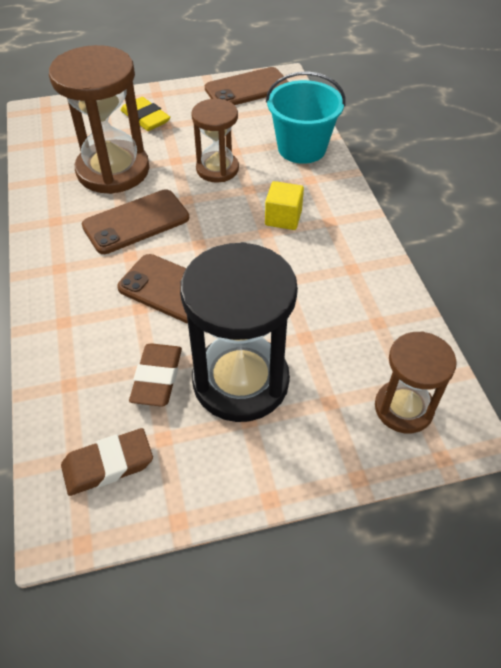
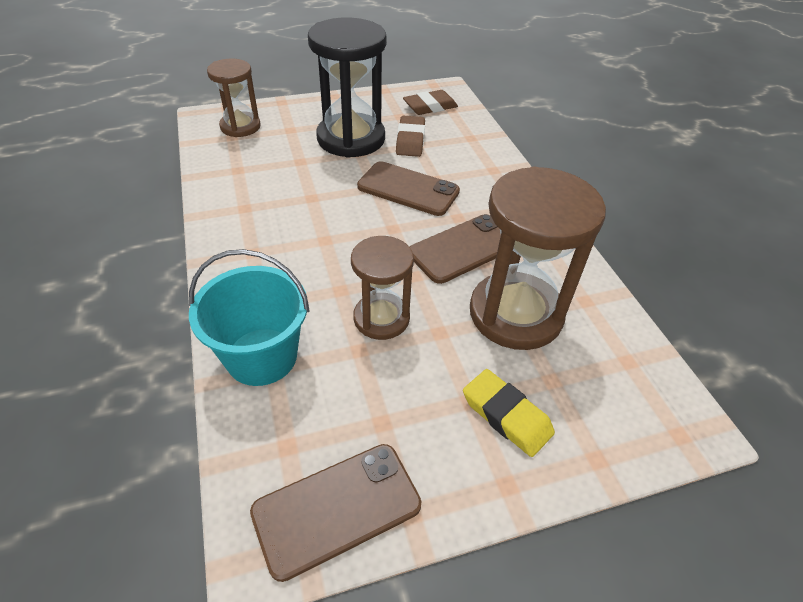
camera: 175 degrees right, 5 degrees down
(283, 218) = (303, 255): yellow cube -> none

